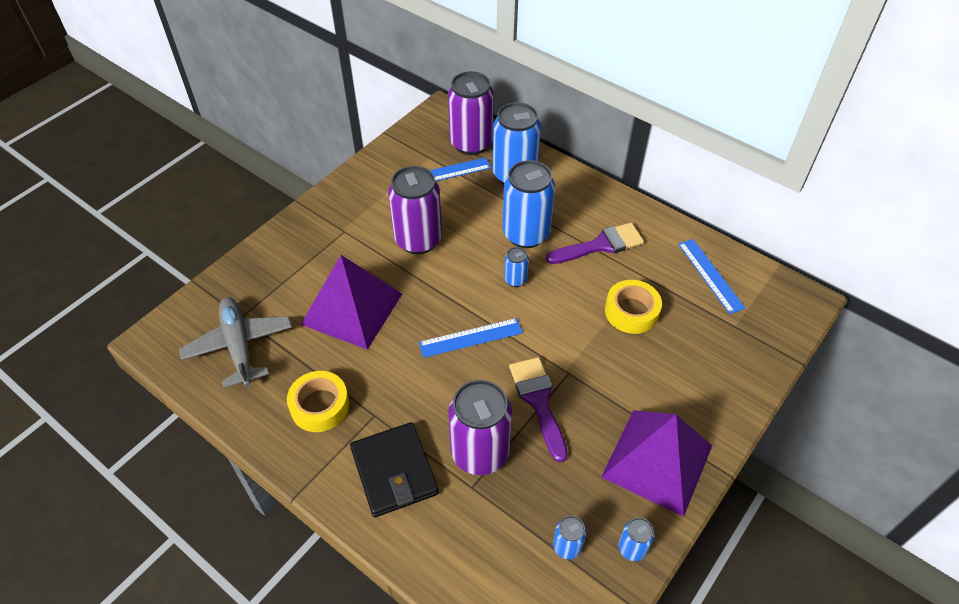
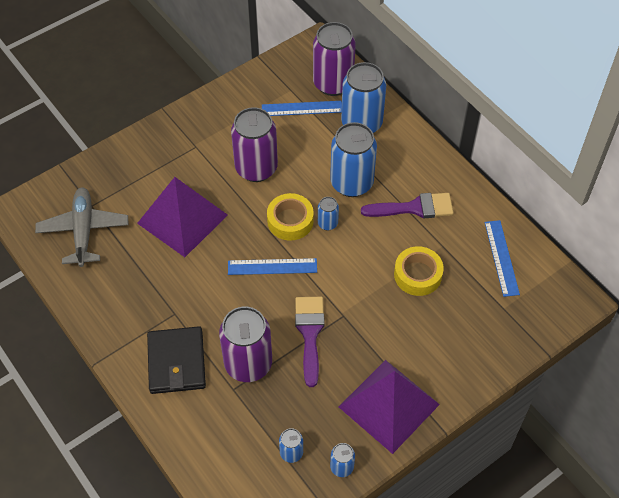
camera: 15 degrees right, 5 degrees up
(320, 406) = (134, 296): yellow tape -> yellow tape (290, 221)

